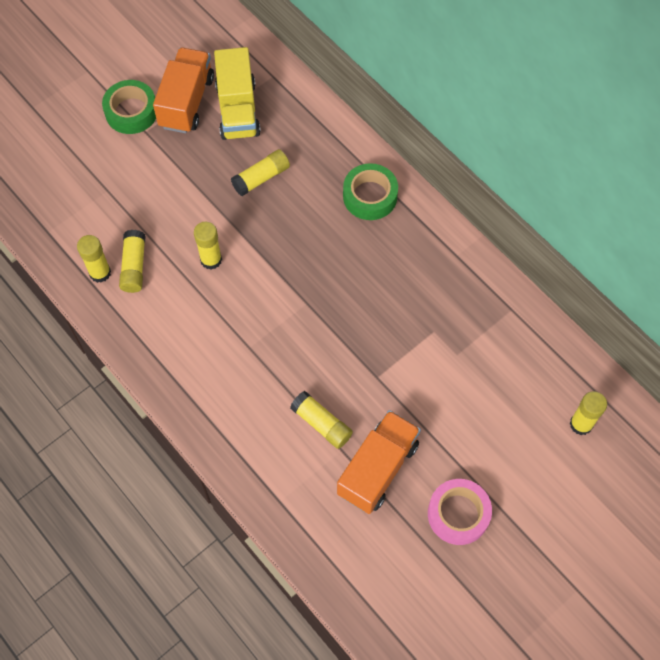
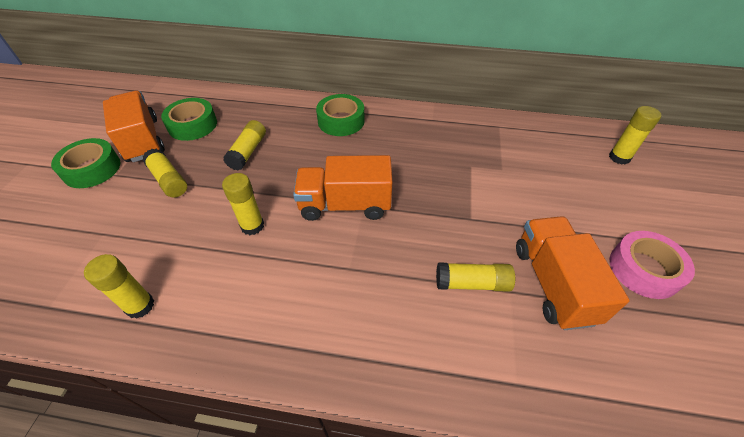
camera: 40 degrees left, 15 degrees down
(134, 266) = (176, 276): yellow glue stick -> yellow glue stick (169, 180)
(238, 110) = (192, 125): yellow truck -> green tape
(293, 291) = (345, 205): none -> orange truck

